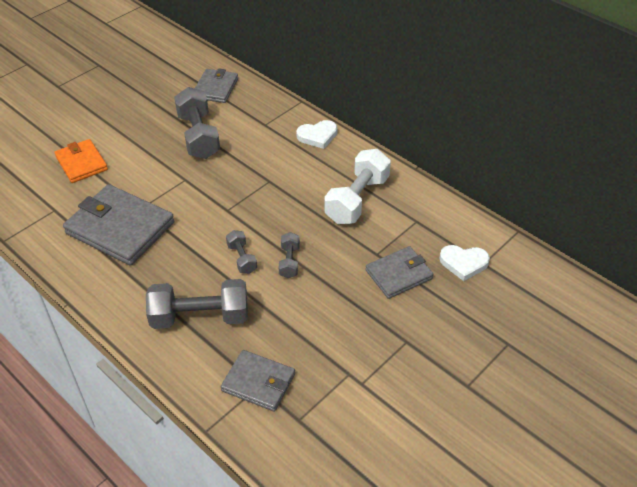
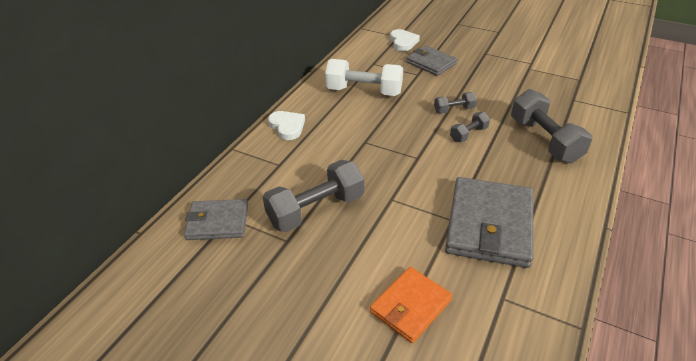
camera: 105 degrees left, 5 degrees down
(258, 382) = (571, 100): grey wallet -> none

